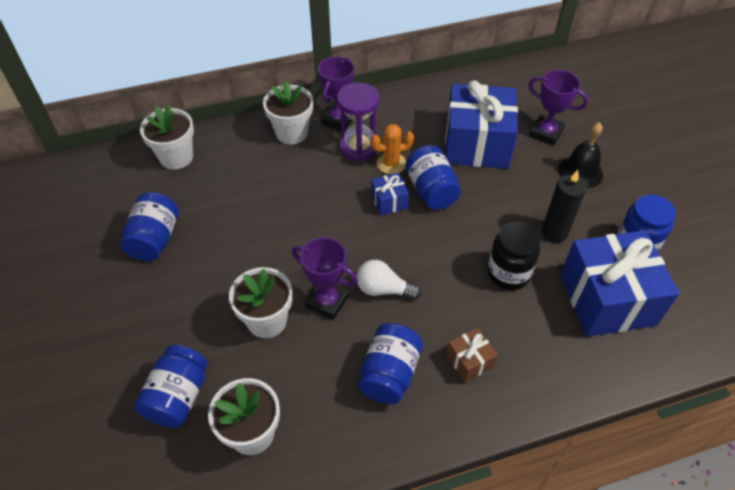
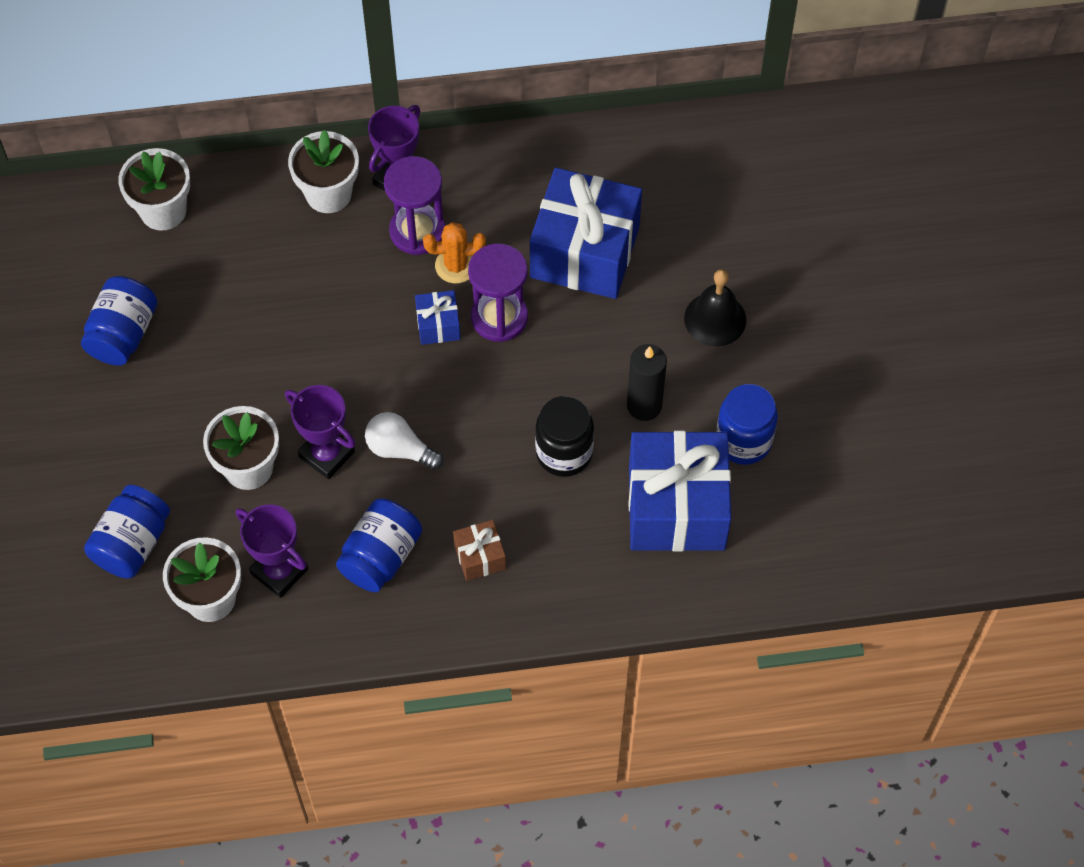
camera: 10 degrees right, 10 degrees up
(431, 190) = (499, 317): blue jar -> purple hourglass
(546, 133) = (690, 248): purple trophy -> purple trophy (279, 571)

